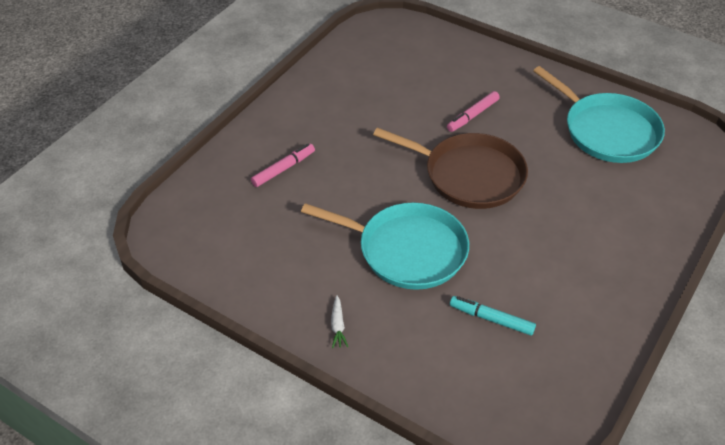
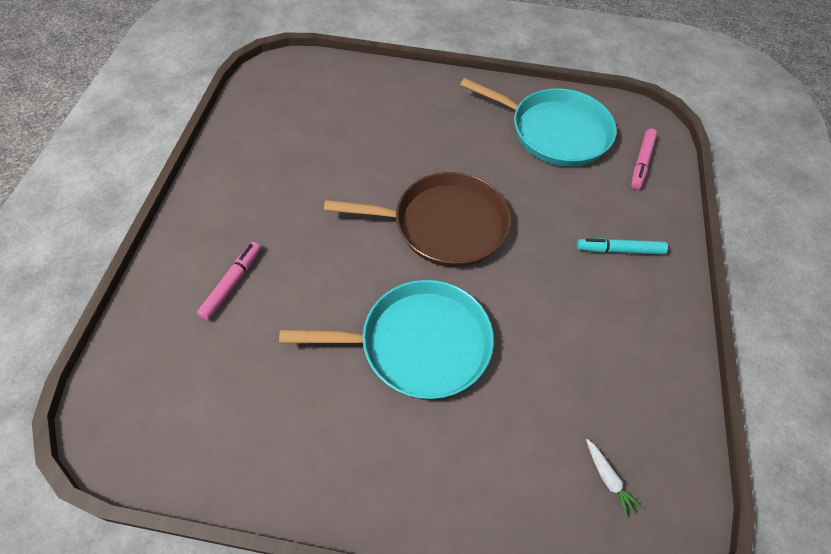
camera: 25 degrees left, 10 degrees up
(338, 325) = (382, 480): white carrot -> white carrot (608, 479)
(472, 115) = (416, 152): pink marker -> pink marker (641, 162)
(491, 319) = (547, 401): turquoise marker -> turquoise marker (619, 250)

